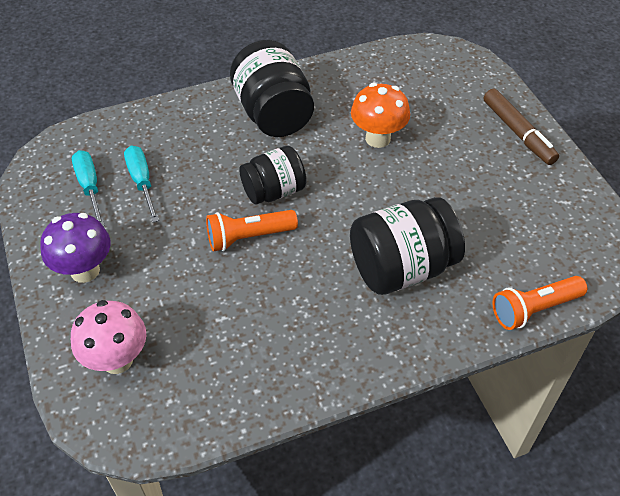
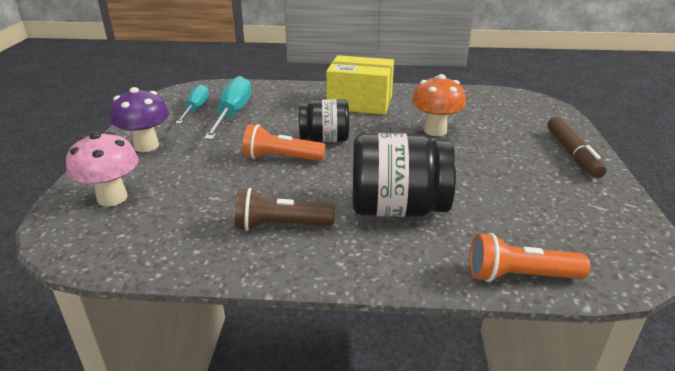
camera: 25 degrees right, 20 degrees down
(142, 182) = (232, 114): turquoise screwdriver -> turquoise screwdriver, size x1.54
(273, 114) = (360, 103): black jar -> yellow box
(311, 330) = (280, 226): none -> brown flashlight

